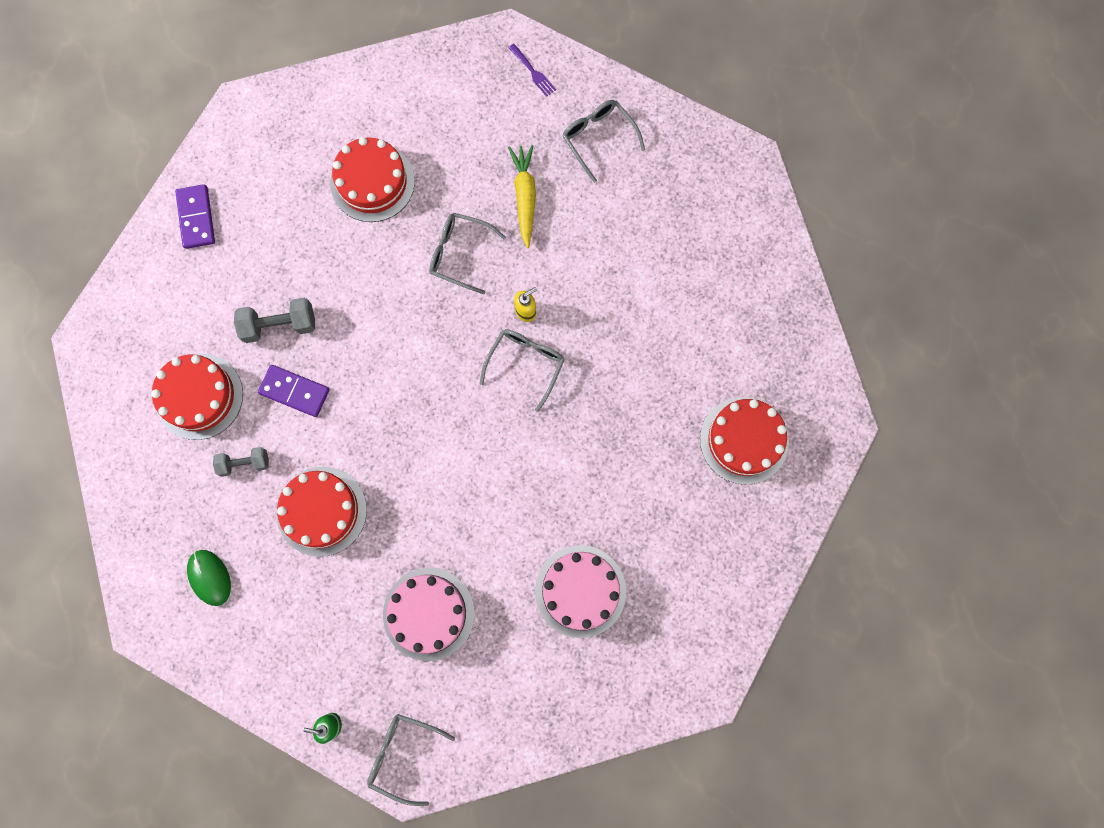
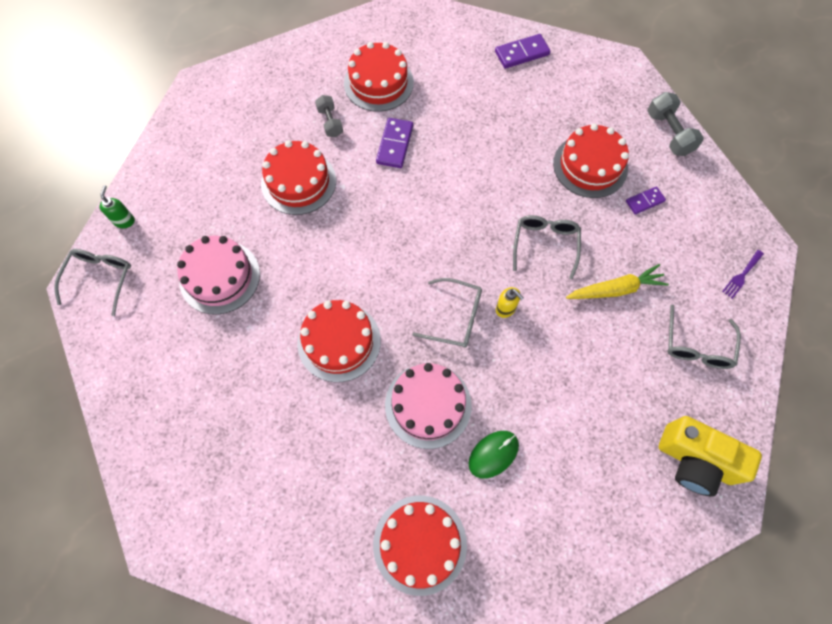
camera: 80 degrees right, 10 degrees down
(209, 577) = (237, 117): green mouse -> green mouse (493, 454)
(279, 325) = (447, 124): grey dumbbell -> grey dumbbell (668, 133)
(429, 138) = (644, 201): none -> purple domino
(530, 489) = (339, 341): none -> red cake
(580, 591) = (249, 402): pink cake -> pink cake (428, 405)
(598, 138) = (696, 346): grey glasses -> grey glasses turned 150 degrees clockwise
(707, 176) = (695, 461): none -> yellow camera

